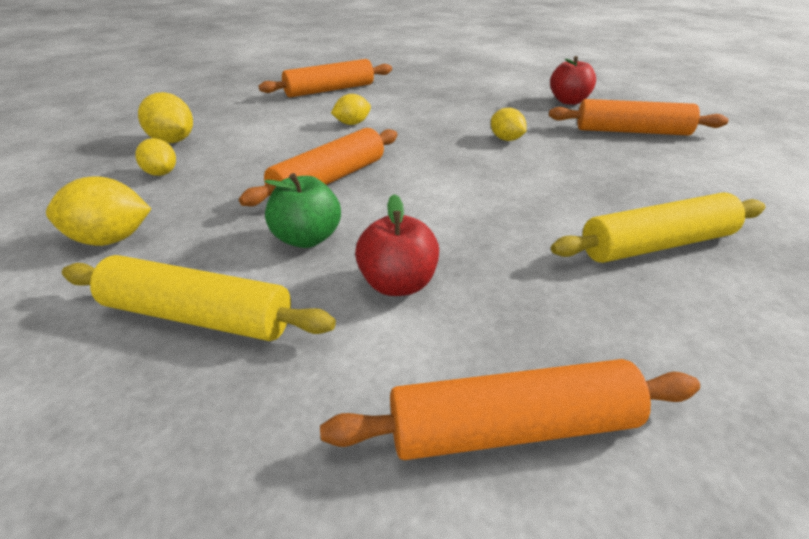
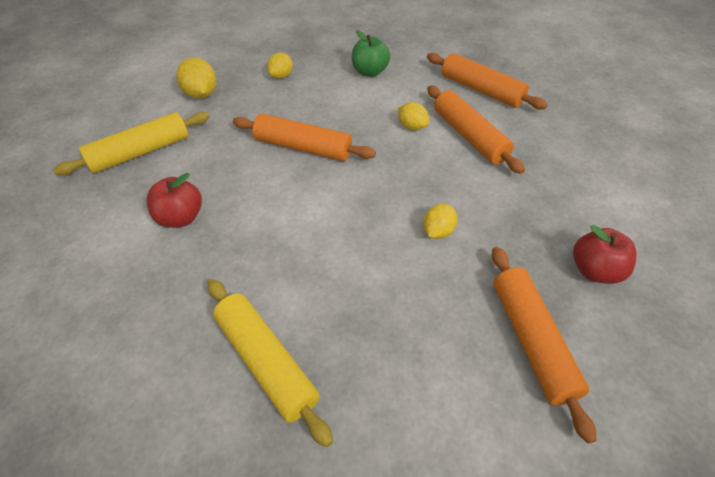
camera: 70 degrees right, 15 degrees up
(172, 141) = (329, 59): yellow lemon -> none
(197, 316) = (140, 152): yellow rolling pin -> yellow rolling pin turned 60 degrees clockwise
(306, 239) = (221, 163): green apple -> green apple (370, 72)
(512, 428) = (65, 292): orange rolling pin -> orange rolling pin (469, 136)

